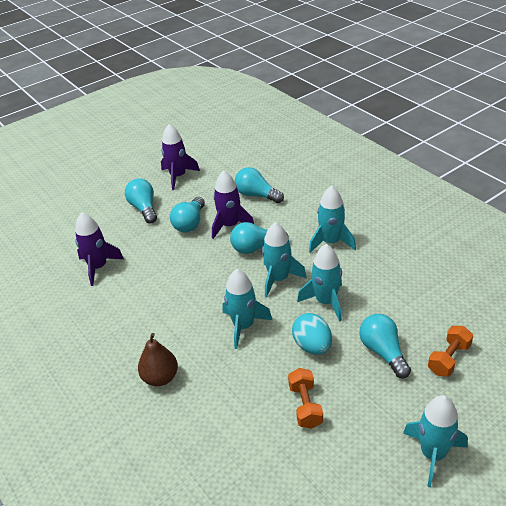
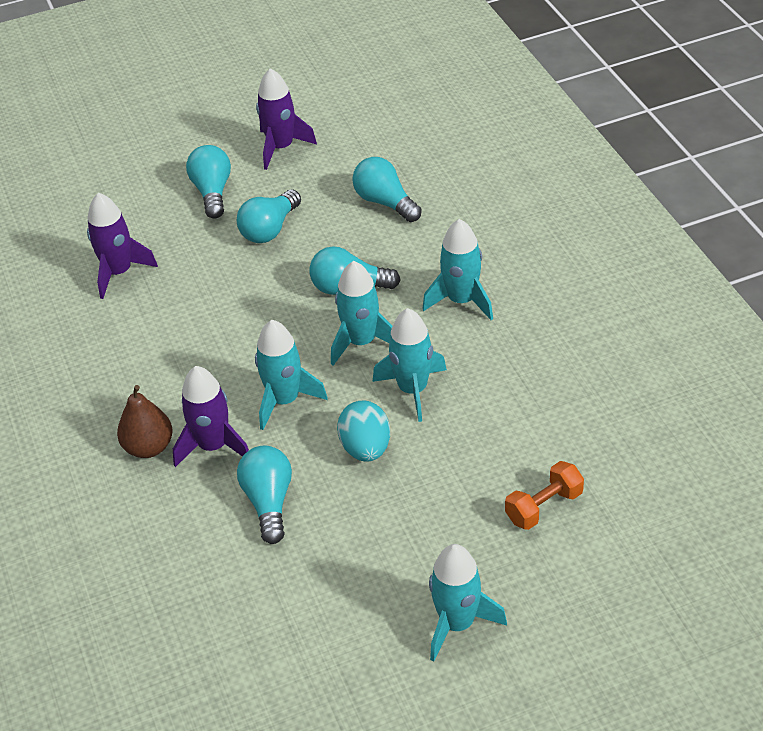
camera: 15 degrees right, 5 degrees up
(230, 225) = (326, 244): purple rocket -> purple rocket (213, 446)
(305, 406) = (321, 526): orange dumbbell -> none
(383, 352) = (458, 478): turquoise light bulb -> turquoise light bulb (269, 502)

